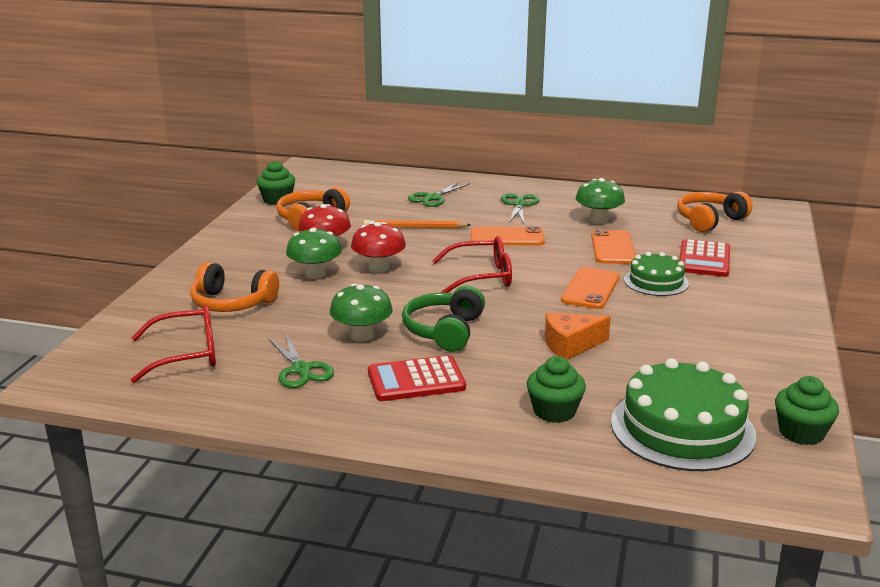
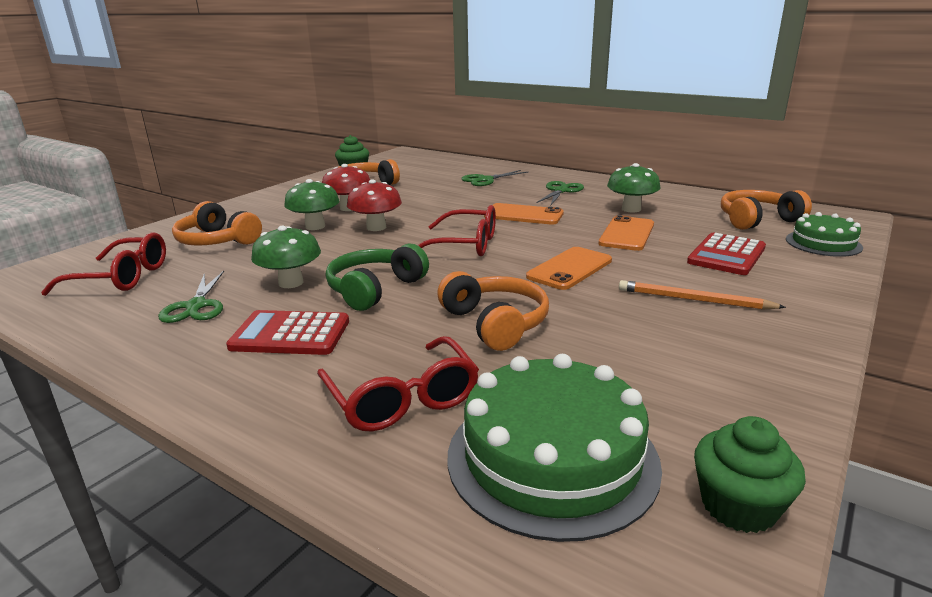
camera: 20 degrees right, 0 degrees up
(414, 227) = (445, 200): orange pencil -> orange pencil (693, 300)
(554, 411) = (402, 399): green cupcake -> red glasses
(570, 345) = (495, 323): orange cheese -> orange headphones
(656, 281) = (652, 270): green cake -> green cake (823, 243)

